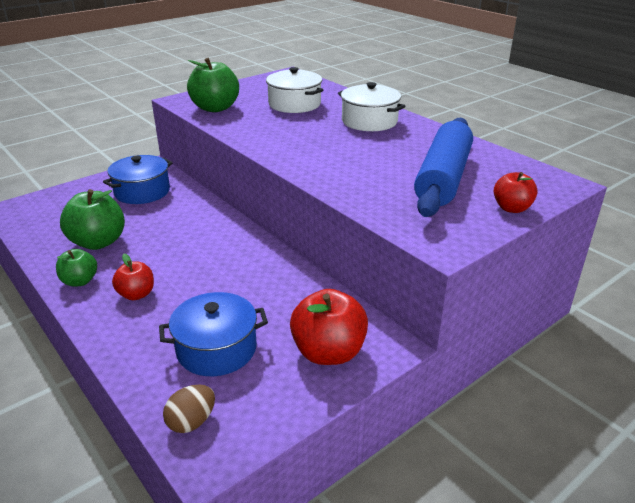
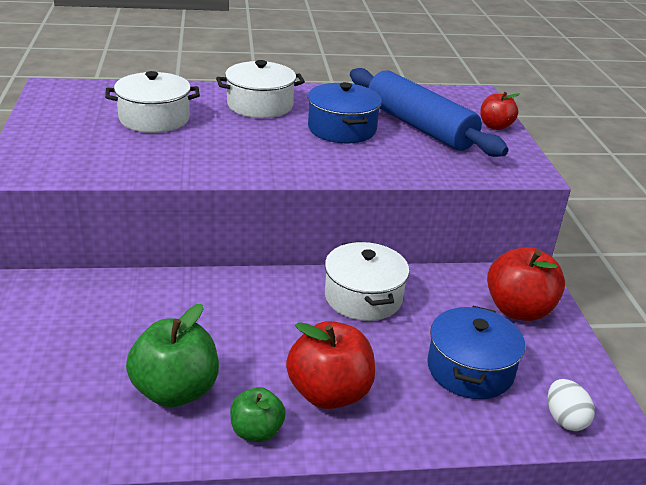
camera: 60 degrees left, 0 degrees up
(136, 294) = (329, 393): red apple -> red apple, size x1.70
(142, 191) = (82, 316): blue pot -> blue pot (342, 129)
(191, 422) = (564, 419): brown egg -> white egg
(215, 108) = (86, 161): green apple -> none
(260, 271) = (363, 297): none -> white pot

